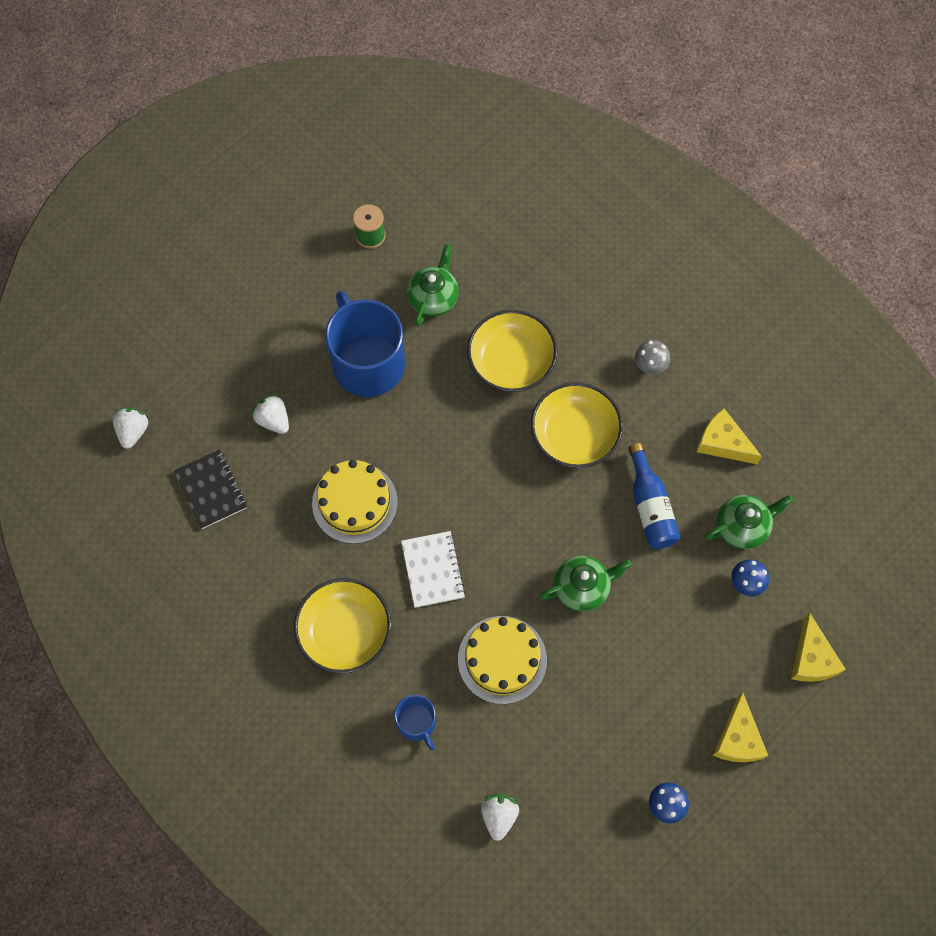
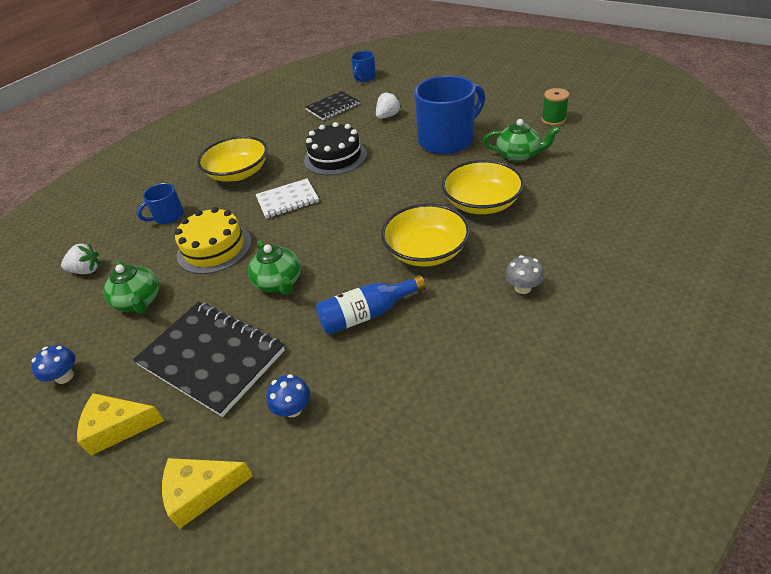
camera: 85 degrees right, 25 degrees down
(133, 431) = (364, 77): white strawberry -> blue mug
(354, 502) = (335, 157): yellow cake -> black cake
(673, 656) = (211, 358): none -> black notebook
(723, 443) = (456, 361): yellow cheese -> none
(742, 526) = (360, 395): green teapot -> green teapot (139, 301)

